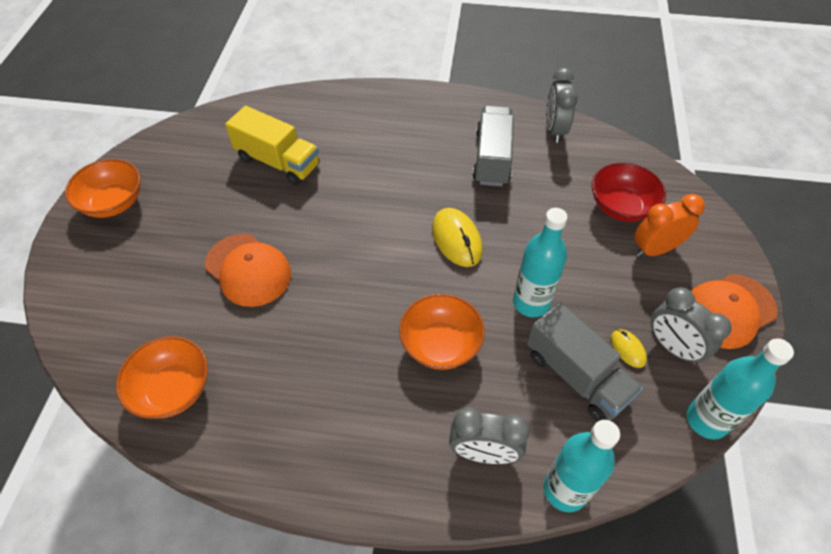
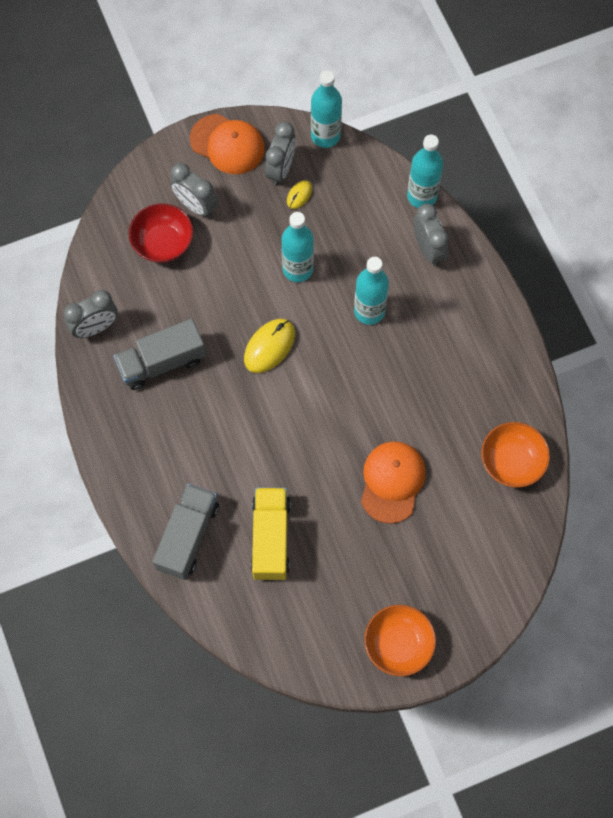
camera: 120 degrees left, 15 degrees up
(440, 344) = (369, 311): orange bowl -> turquoise bottle
(576, 376) = (340, 218): grey truck -> grey truck (188, 536)
(655, 249) = (195, 205): orange clock -> grey clock

